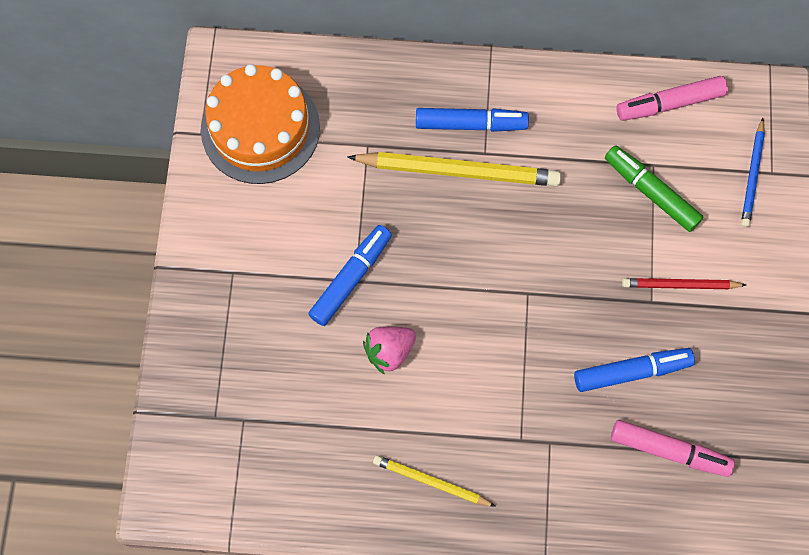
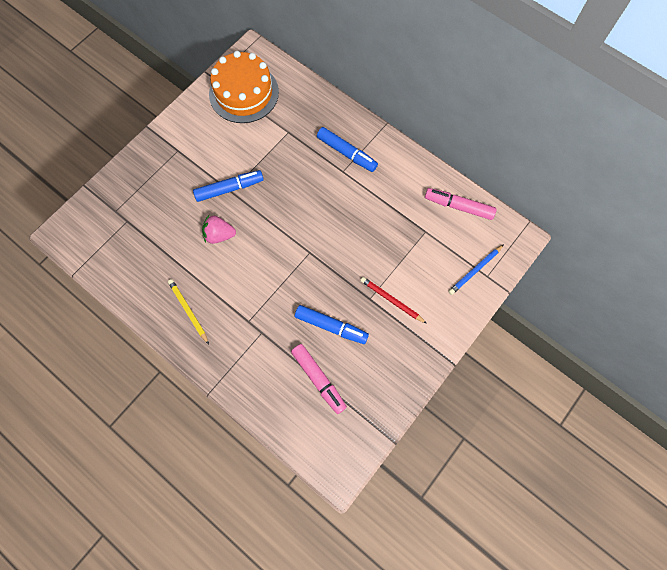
camera: 35 degrees right, 0 degrees up
(458, 171) = (322, 171): yellow pencil -> none
(651, 192) = (413, 244): green marker -> none

